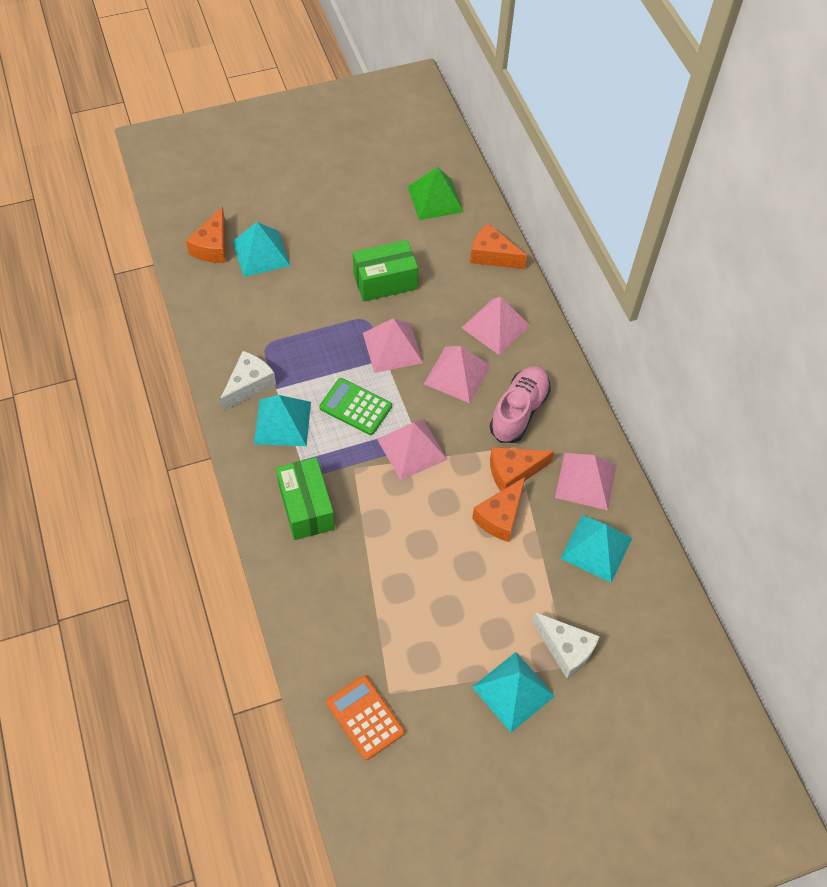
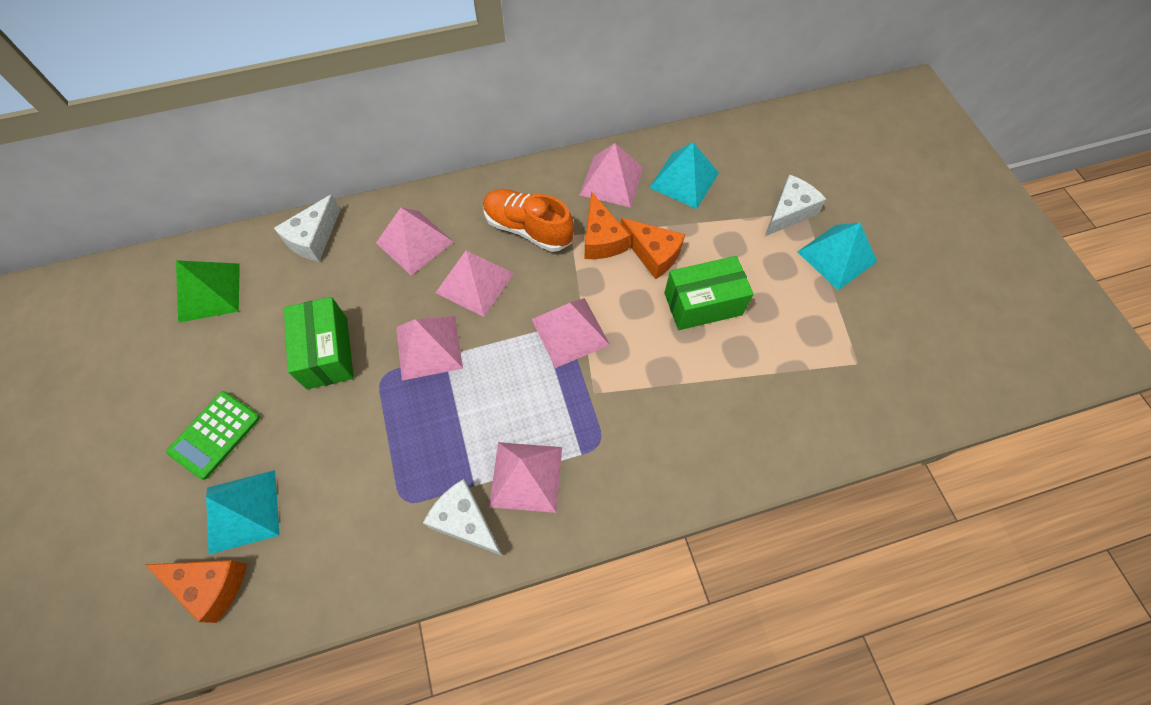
camera: 85 degrees left, 5 degrees up
(282, 422) = (526, 476): turquoise pyramid -> pink pyramid
(306, 507) = (646, 446): green box -> green box (703, 304)
(355, 407) = (510, 390): green calculator -> green calculator (215, 435)
(365, 717) = (887, 387): orange calculator -> none
(492, 255) = (313, 238): orange cheese -> white cheese
(519, 411) = (528, 229): pink shoe -> orange shoe

